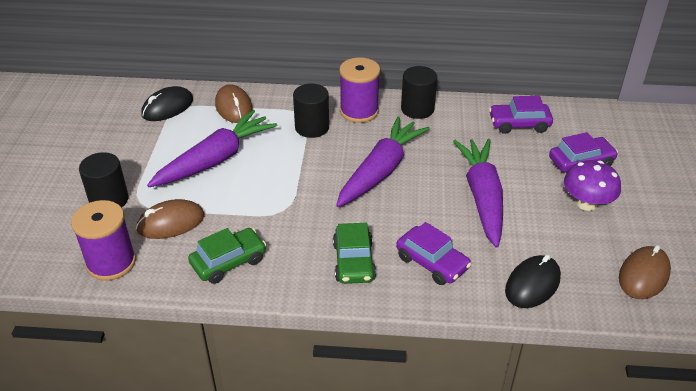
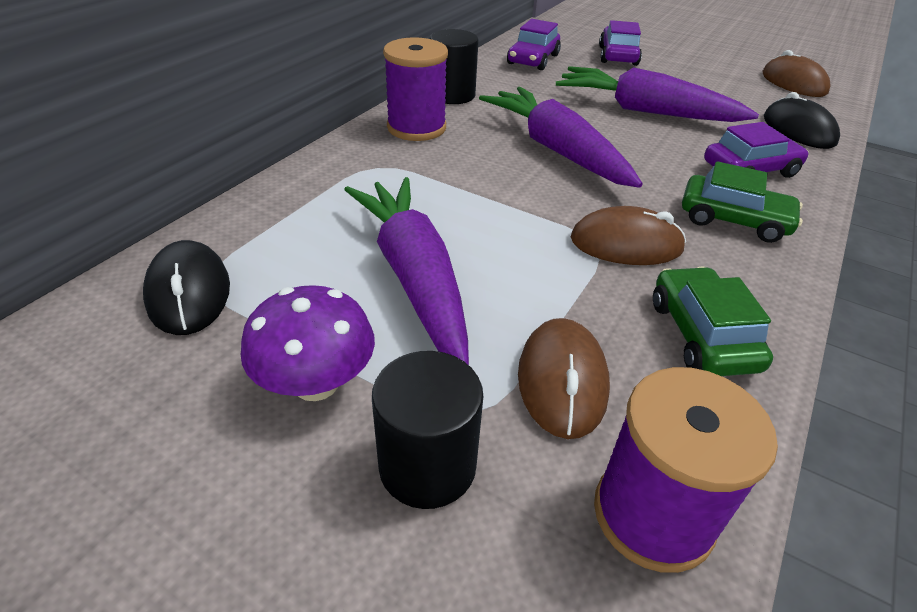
camera: 65 degrees left, 0 degrees up
(233, 107) = (284, 219): brown mouse -> brown mouse (626, 244)
(312, 127) = (416, 168): black cylinder -> none
(586, 203) = (682, 72): purple mushroom -> purple mushroom (316, 383)

